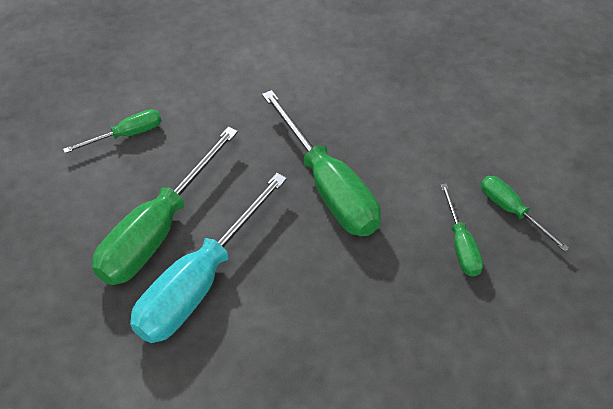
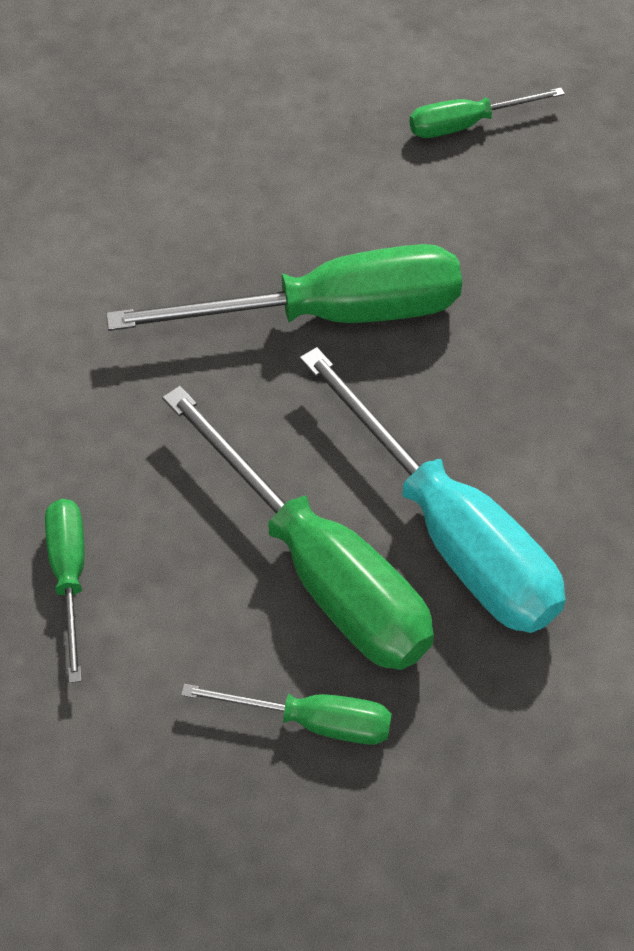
camera: 70 degrees left, 5 degrees up
(460, 244) = (502, 198): green screwdriver -> green screwdriver (312, 721)

